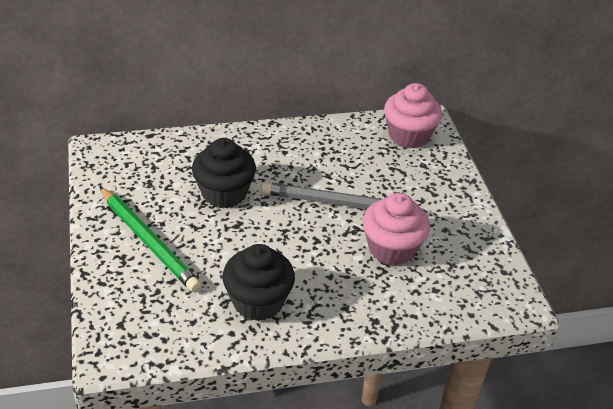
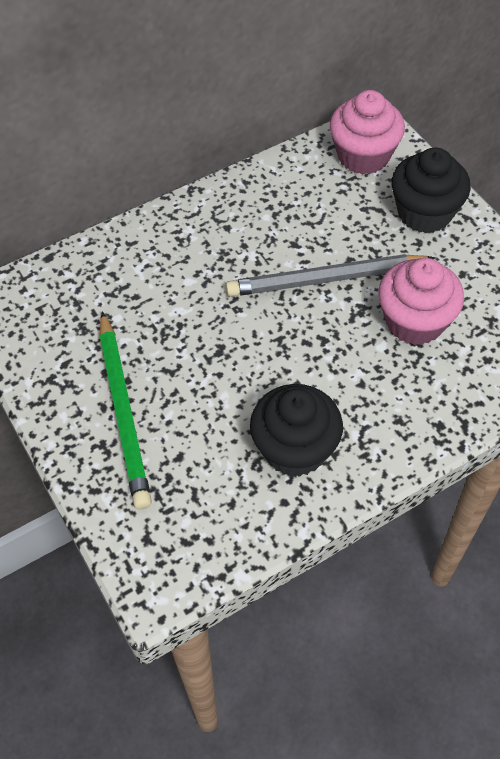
camera: 15 degrees left, 15 degrees up
(148, 241) = (124, 412): green pencil -> green pencil turned 45 degrees clockwise
(224, 193) = (182, 311): black cupcake -> black cupcake (424, 213)

